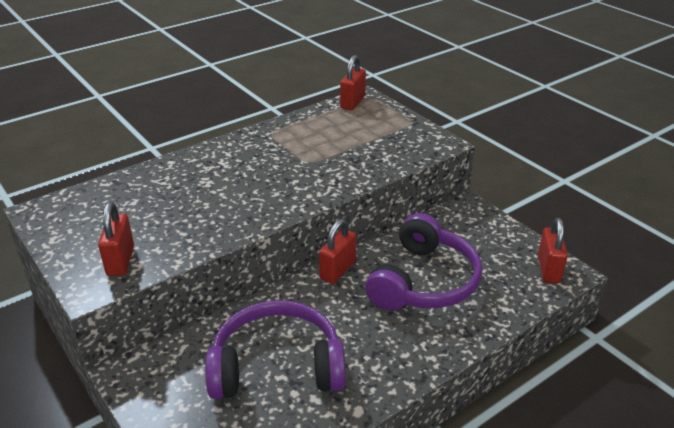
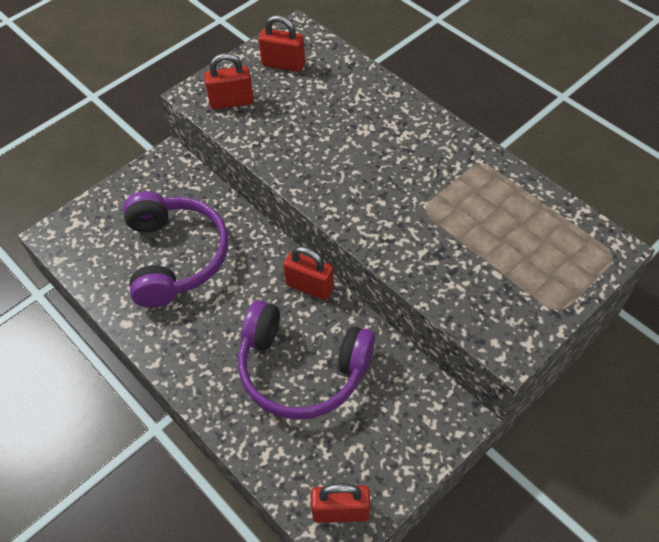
camera: 85 degrees right, 20 degrees up
(352, 102) = (589, 235): red padlock -> red padlock (283, 64)

